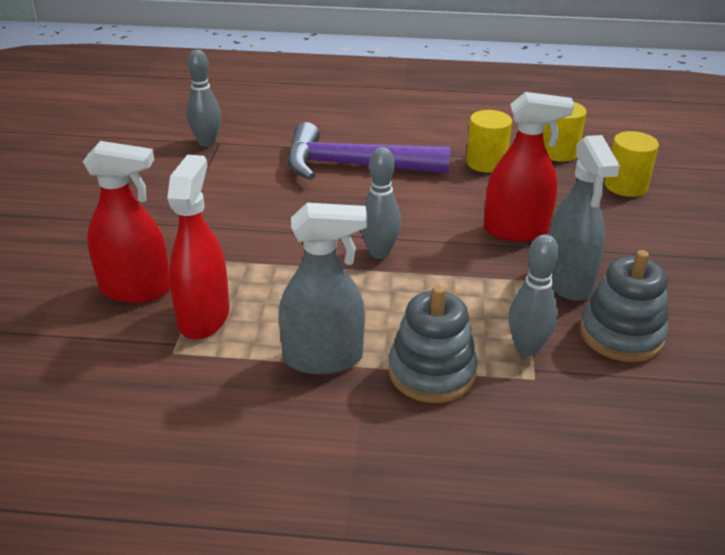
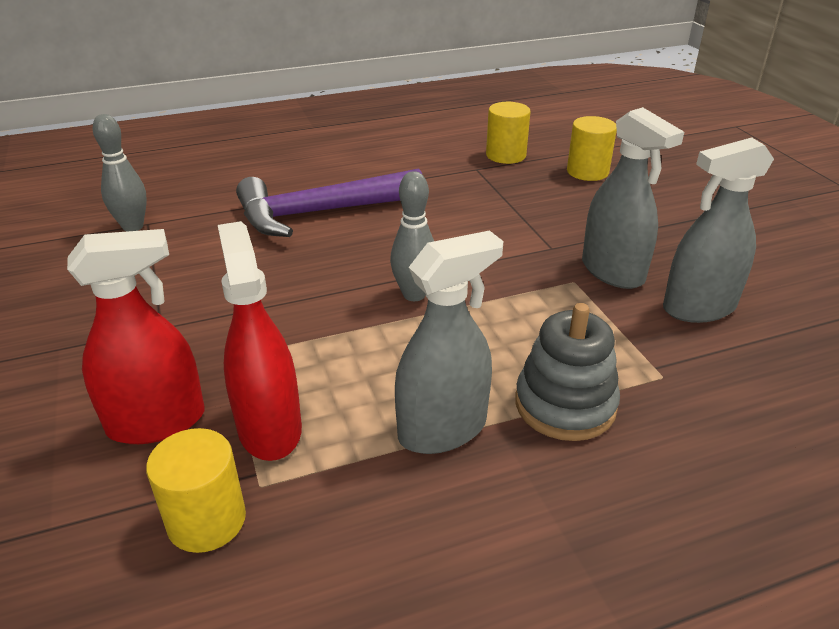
camera: 25 degrees left, 0 degrees up
(486, 163) = (448, 179): yellow cylinder -> yellow cylinder (206, 520)
(516, 230) = (527, 236): red spray bottle -> none
(527, 348) = (631, 348): grey bowling pin -> none
(621, 334) = (699, 308): grey stacking toy -> grey spray bottle

